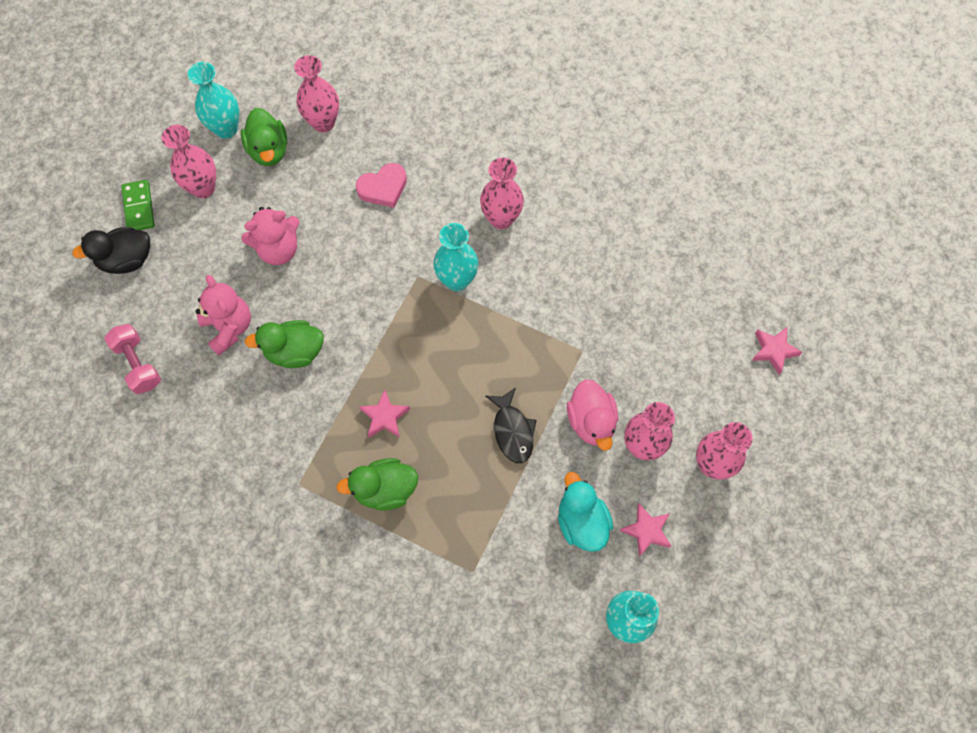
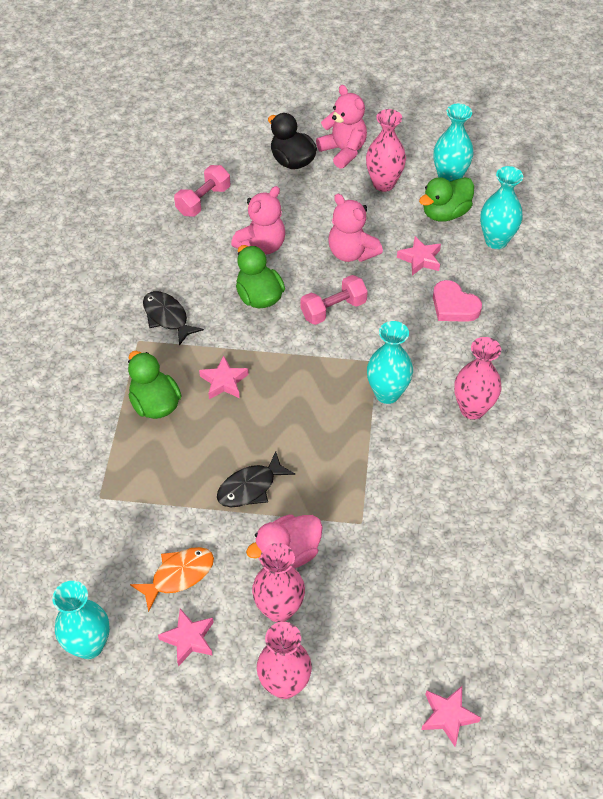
camera: 70 degrees right, 15 degrees down
(139, 207) = (343, 151): green domino -> pink teddy bear
(281, 447) = (167, 317): none -> black fish
(315, 193) = (420, 259): none -> pink star
(323, 122) = (496, 240): pink vase -> turquoise vase
(341, 290) = (333, 309): none -> pink dumbbell
(581, 521) = (178, 575): turquoise duck -> orange fish

